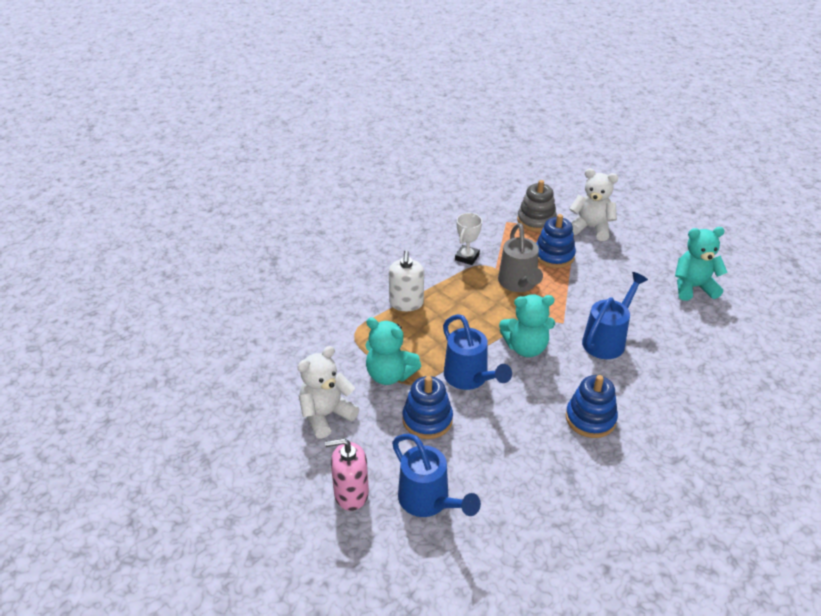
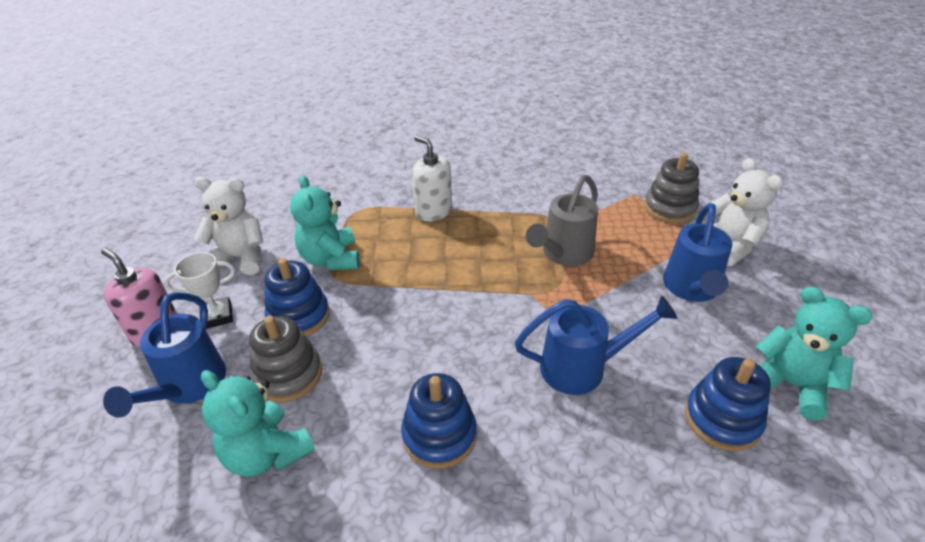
camera: 45 degrees right, 0 degrees up
(406, 303) = (433, 211): white soap dispenser -> white soap dispenser turned 90 degrees clockwise
(467, 257) = (546, 204): white trophy -> white trophy (217, 316)
(469, 378) = (387, 307): blue watering can -> blue watering can (691, 289)
(474, 452) = (288, 375): none -> grey stacking toy
(526, 347) = (481, 316): turquoise teddy bear -> turquoise teddy bear (267, 453)
(554, 255) = (642, 249): blue stacking toy -> blue stacking toy (722, 419)

